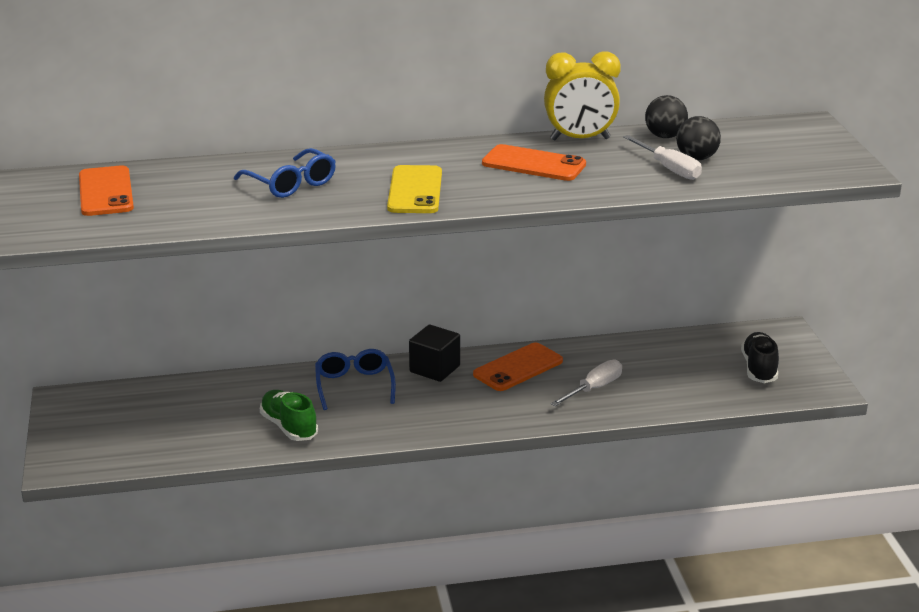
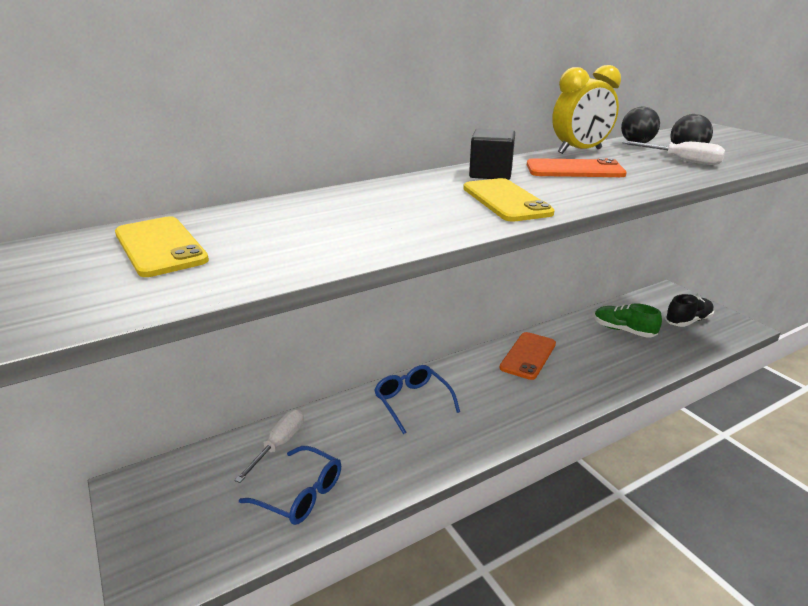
camera: 20 degrees left, 0 degrees up
(105, 192) = (160, 247): orange phone -> yellow phone
(289, 427) = (383, 462): green shoe -> green shoe (623, 330)
(290, 183) = (374, 210): blue glasses -> blue glasses (300, 494)
(434, 369) = (466, 371): black cube -> black cube (490, 174)
(594, 388) = (599, 361): white screwdriver -> white screwdriver (279, 445)
(759, 369) = (687, 321): black shoe -> black shoe turned 75 degrees clockwise

